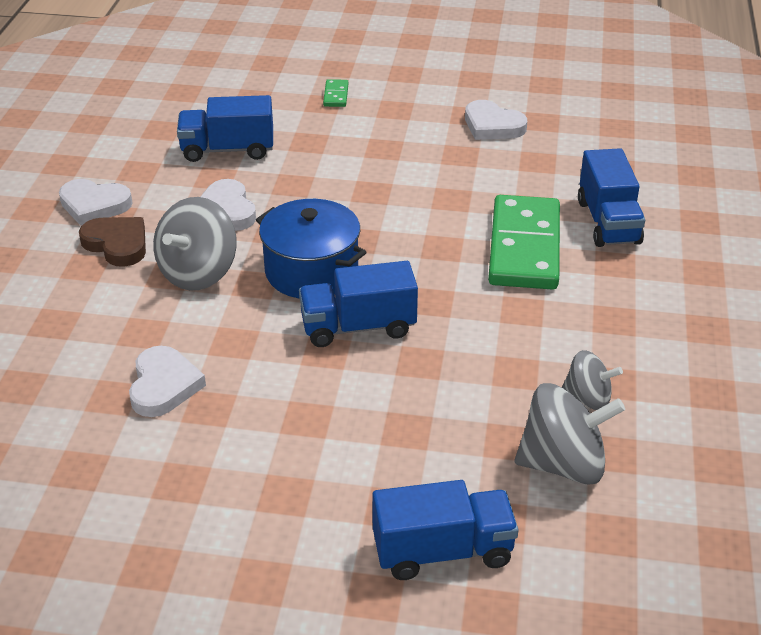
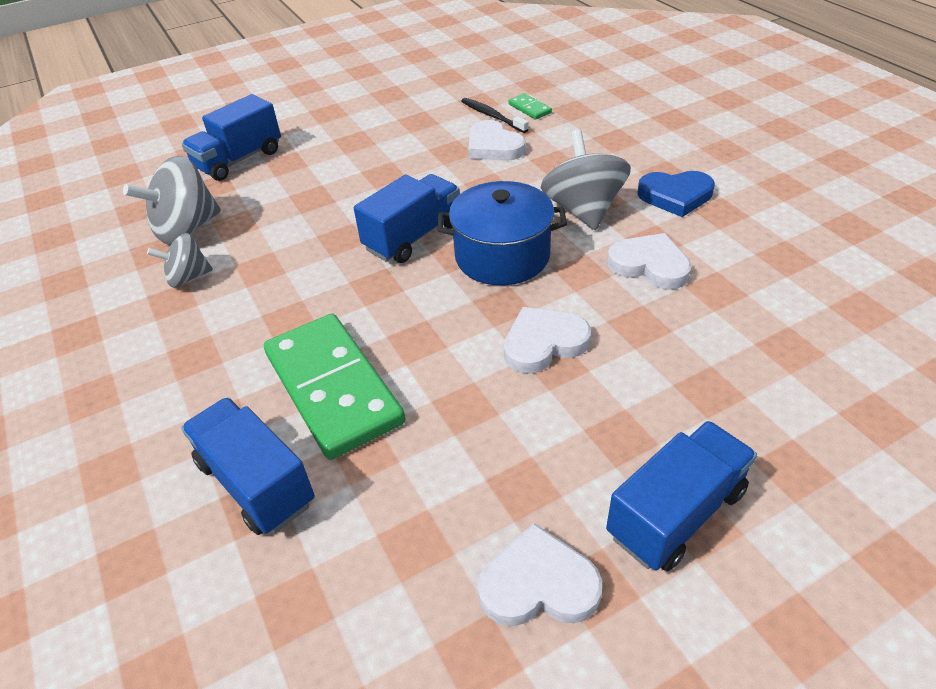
camera: 145 degrees right, 5 degrees up
(94, 205) = (752, 211): white heart -> white heart (543, 343)
(101, 432) = (492, 116): none -> black toothbrush
(117, 244) = (675, 196): brown heart -> blue heart
(228, 150) = (762, 326): blue truck -> blue truck (676, 513)
(336, 95) = (804, 497): green domino -> green domino (529, 108)

